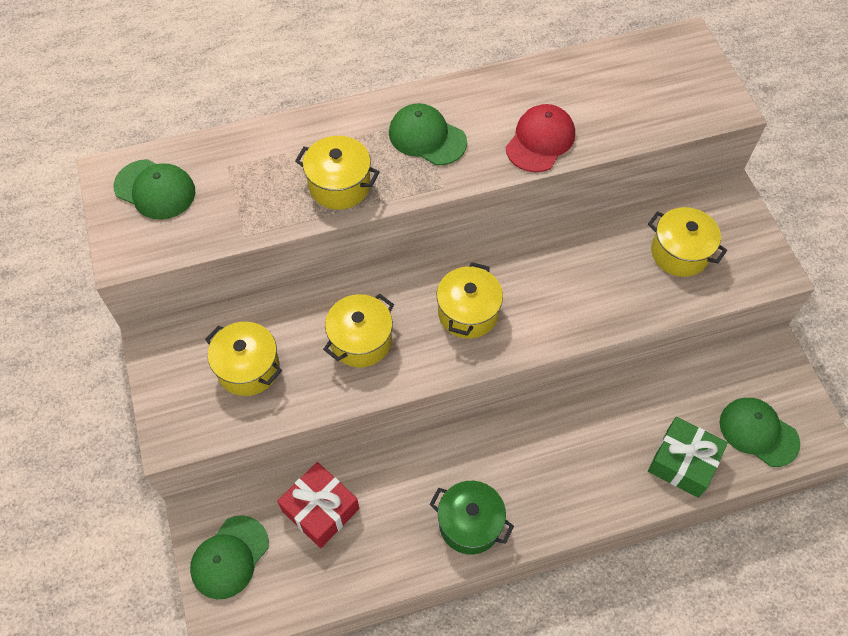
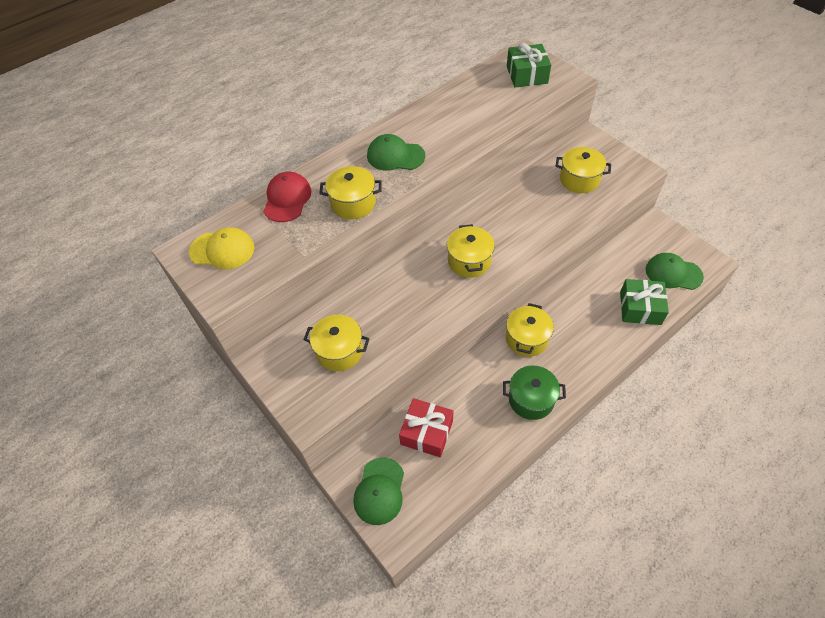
camera: 20 degrees left, 5 degrees down
(155, 189) = (222, 250): green cap -> yellow cap
(361, 341) = (408, 304): yellow pot -> yellow pot (526, 339)
(540, 140) = (469, 134): red cap -> red cap (287, 199)
(670, 77) = (527, 75): none -> green gift

